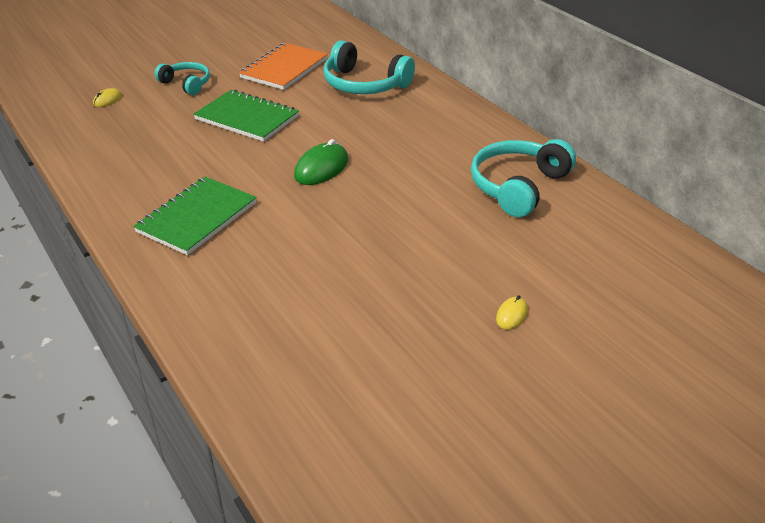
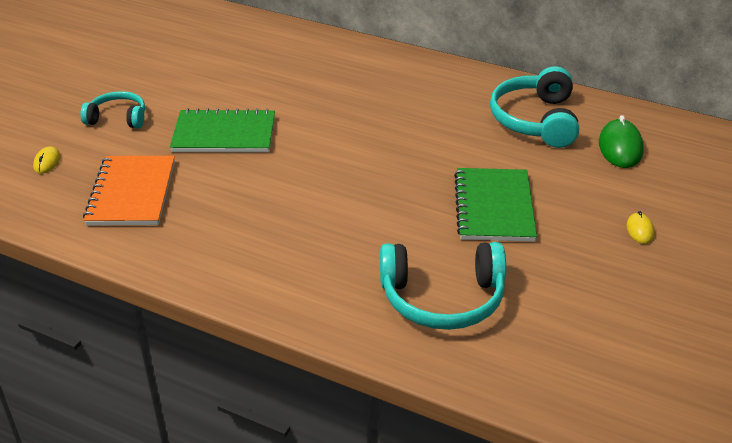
camera: 30 degrees left, 0 degrees up
(197, 217) = (286, 248): green notebook -> green notebook (494, 207)
(284, 68) = (205, 72): orange notebook -> orange notebook (132, 193)
(321, 168) = (352, 160): green mouse -> green mouse (620, 147)
(364, 84) = (303, 66): turquoise headphones -> turquoise headphones (442, 298)

